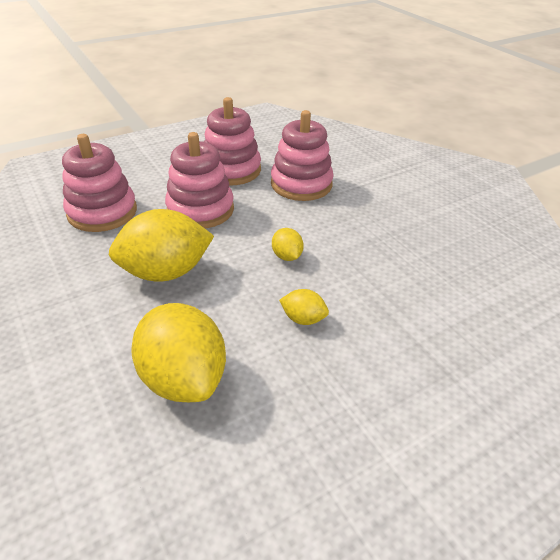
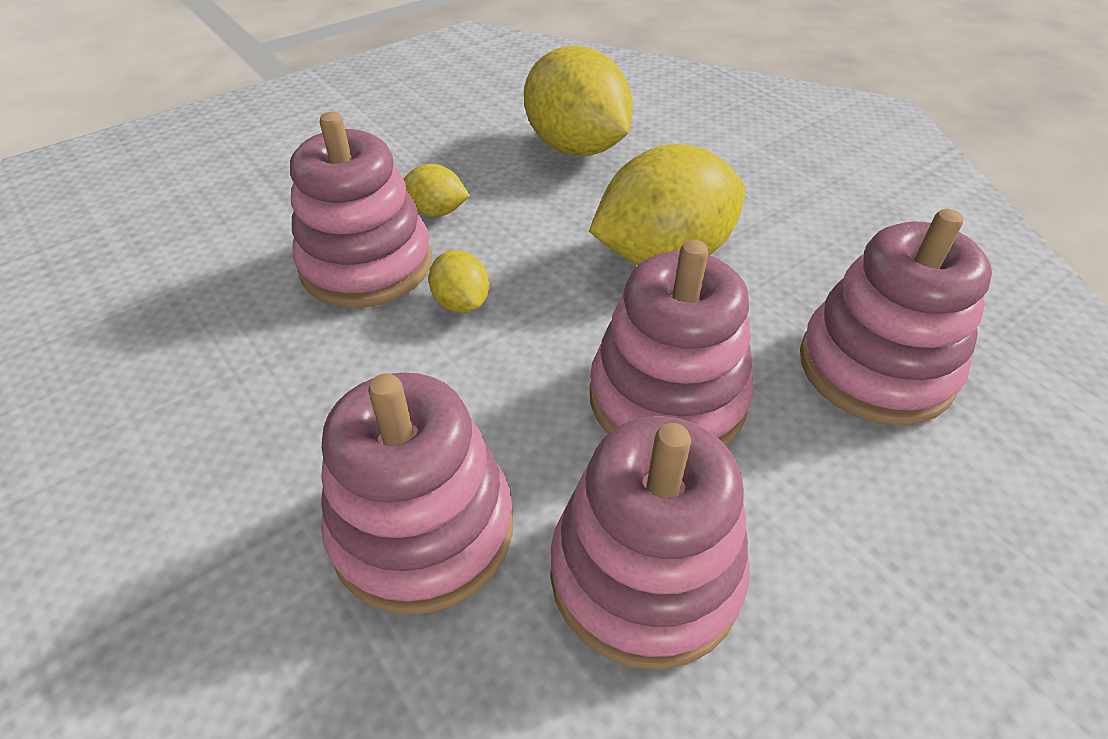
camera: 175 degrees right, 5 degrees up
(343, 283) = (366, 265): none -> pink stacking toy

